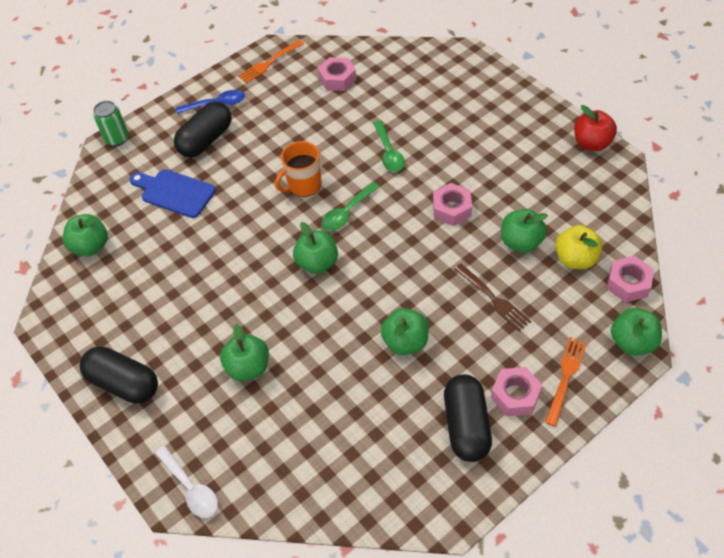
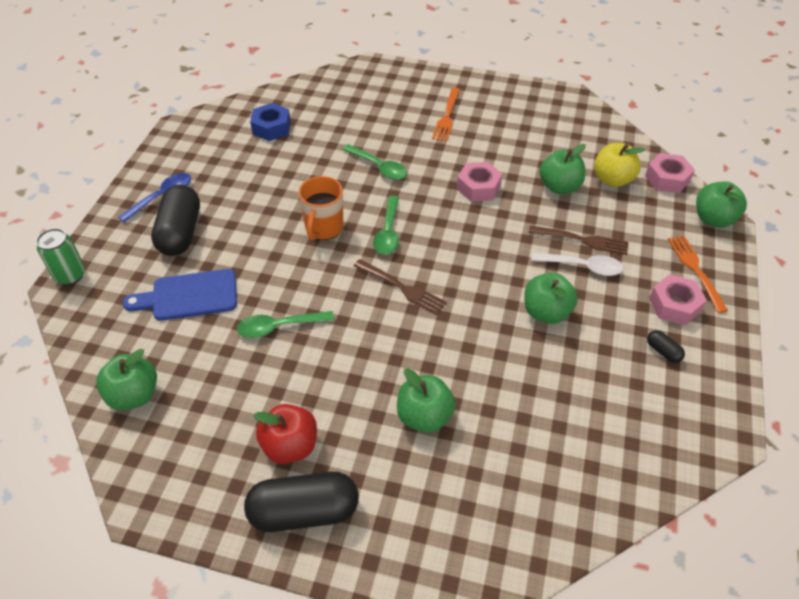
camera: 40 degrees left, 5 degrees down
(191, 488) = (477, 569): white spoon -> white spoon (582, 267)
(211, 247) = (279, 327): none -> green spoon
(269, 63) = (187, 140): orange fork -> orange fork (447, 117)
(317, 263) = (402, 288): green apple -> brown fork
(337, 79) = (271, 128): pink nut -> blue nut
(466, 425) = (663, 351): black capsule -> black capsule, size x0.43
(591, 143) = (539, 92): red apple -> red apple (290, 446)

